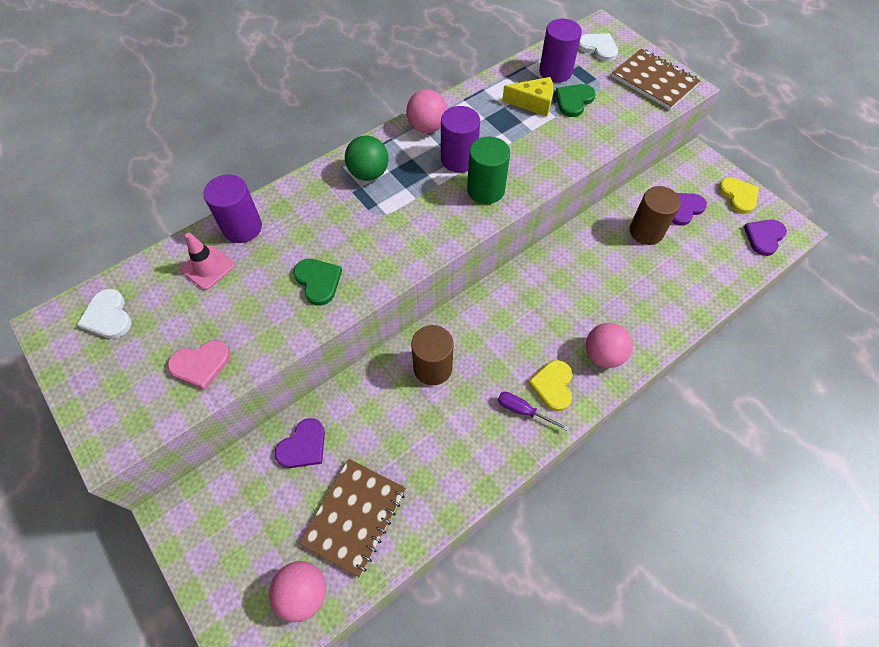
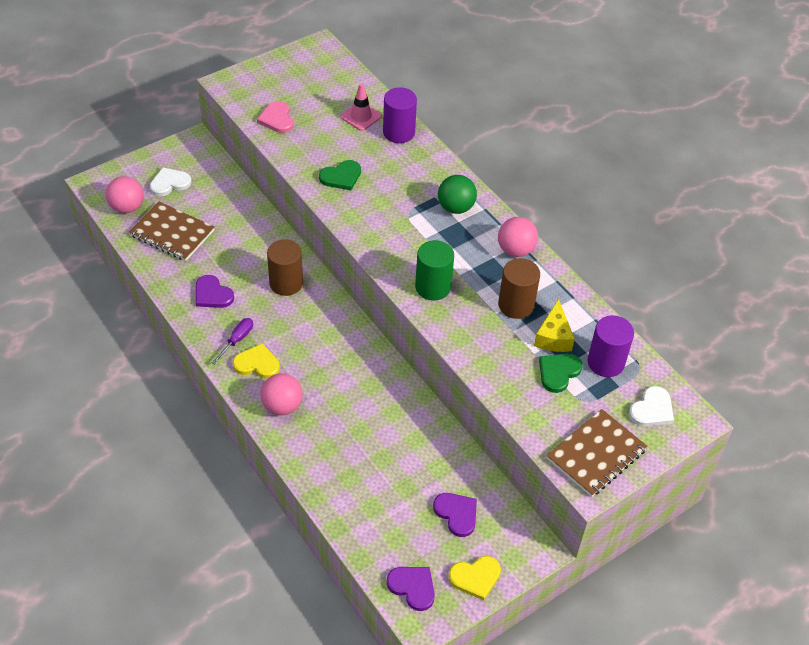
camera: 90 degrees right, 10 degrees down
(108, 316) = (323, 71): white heart -> white heart (170, 183)
(303, 446) = (231, 205): purple heart -> purple heart (212, 294)
(459, 159) = (472, 270): purple cylinder -> none
(574, 101) = (558, 372): green heart -> green heart turned 90 degrees counterclockwise
(646, 231) = (425, 470): brown cylinder -> brown cylinder (516, 305)

